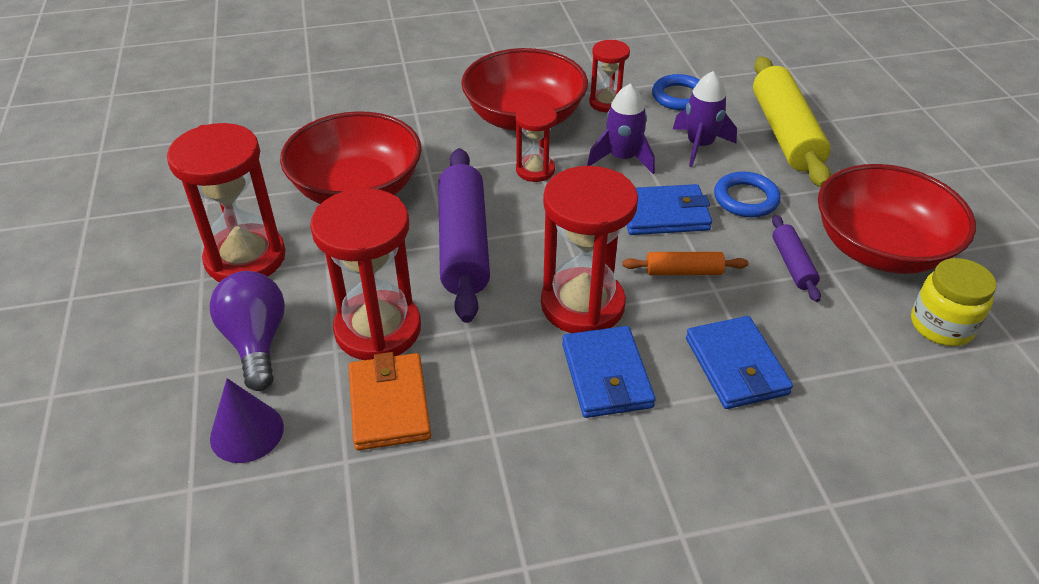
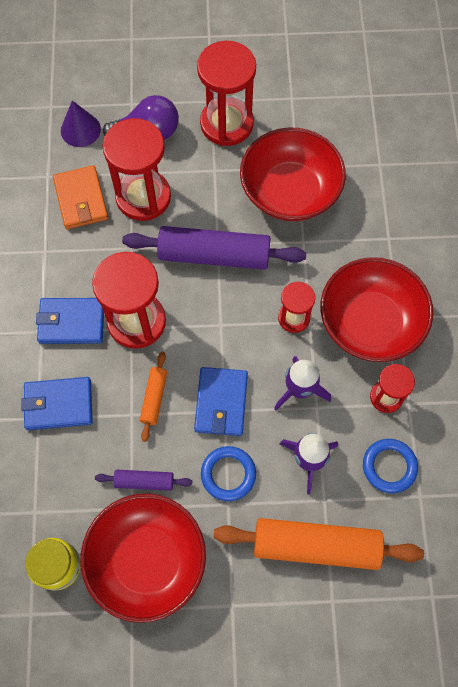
camera: 100 degrees right, 25 degrees up
(389, 405) = (81, 199): orange wallet -> orange wallet turned 75 degrees clockwise
(785, 133) = (316, 546): yellow rolling pin -> orange rolling pin

